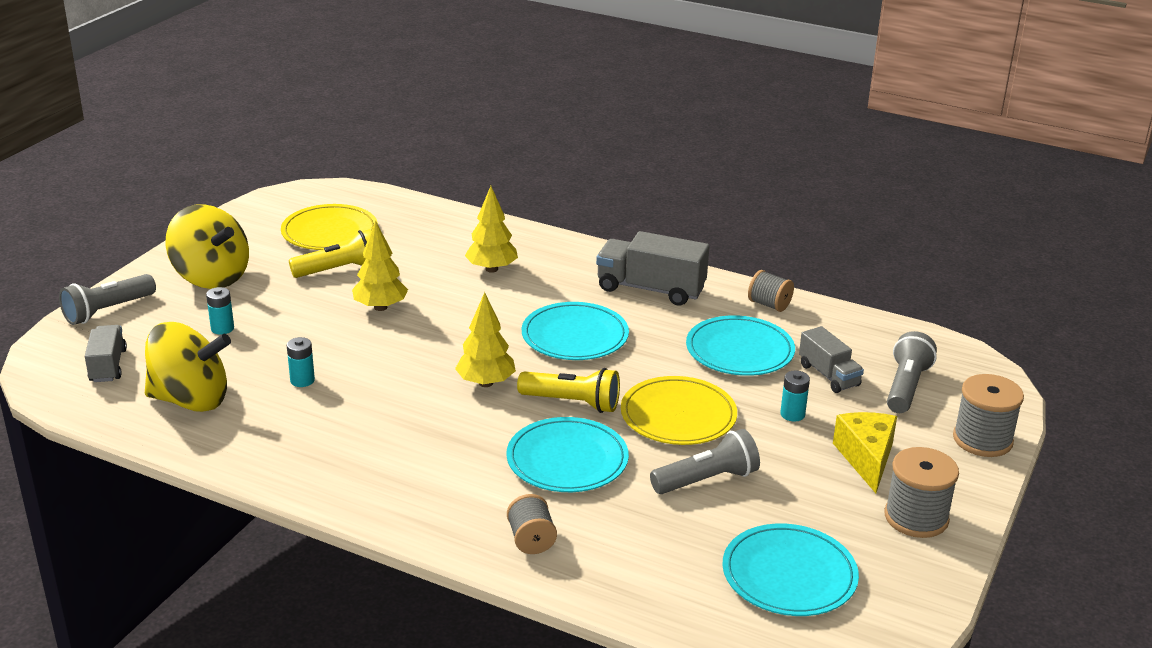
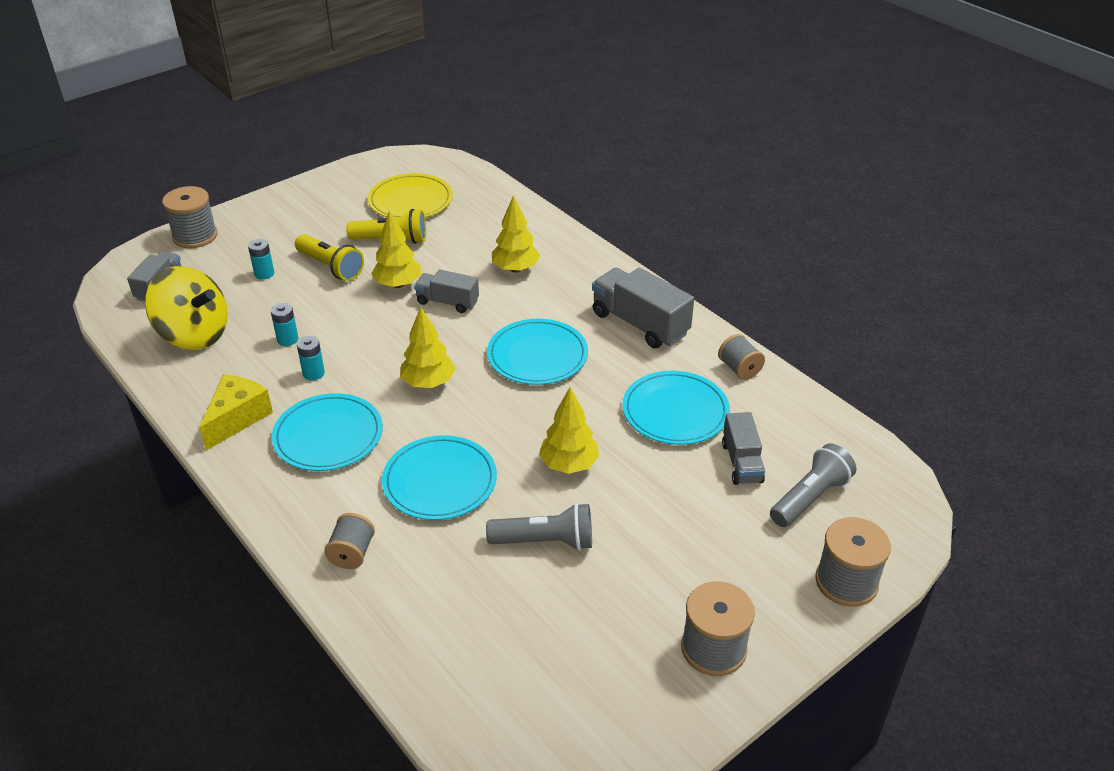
camera: 25 degrees right, 10 degrees up
(107, 311) = (195, 236): grey flashlight -> grey spool
(211, 277) = (290, 223): yellow spinning top -> none
(446, 311) = (447, 302): none -> grey truck
(572, 403) = (486, 424): yellow flashlight -> yellow flashlight (331, 267)
(678, 415) = (569, 465): yellow plate -> yellow tree
(789, 575) = (546, 669): turquoise plate -> turquoise plate (328, 436)
(792, 414) = (675, 495): turquoise battery -> turquoise battery (313, 373)
(866, 458) = (712, 566): yellow cheese -> yellow cheese (237, 418)

